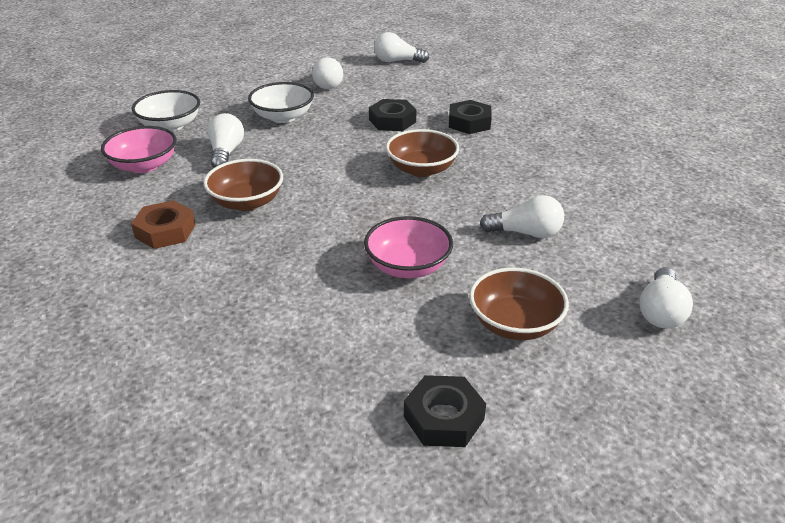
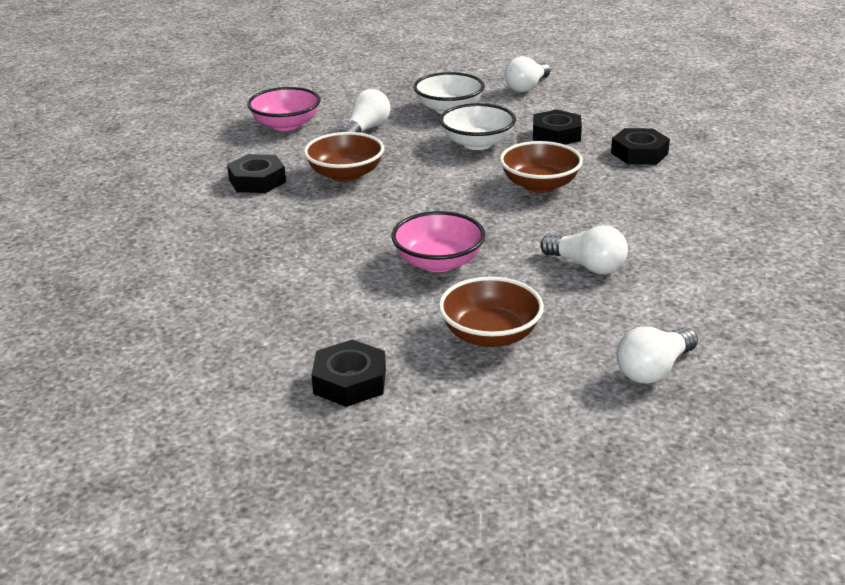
camera: 30 degrees right, 5 degrees down
(165, 231) = (257, 181): brown nut -> black nut
(170, 126) = (338, 96): white bowl -> white bowl (477, 143)
(397, 61) = (623, 78): white light bulb -> none

